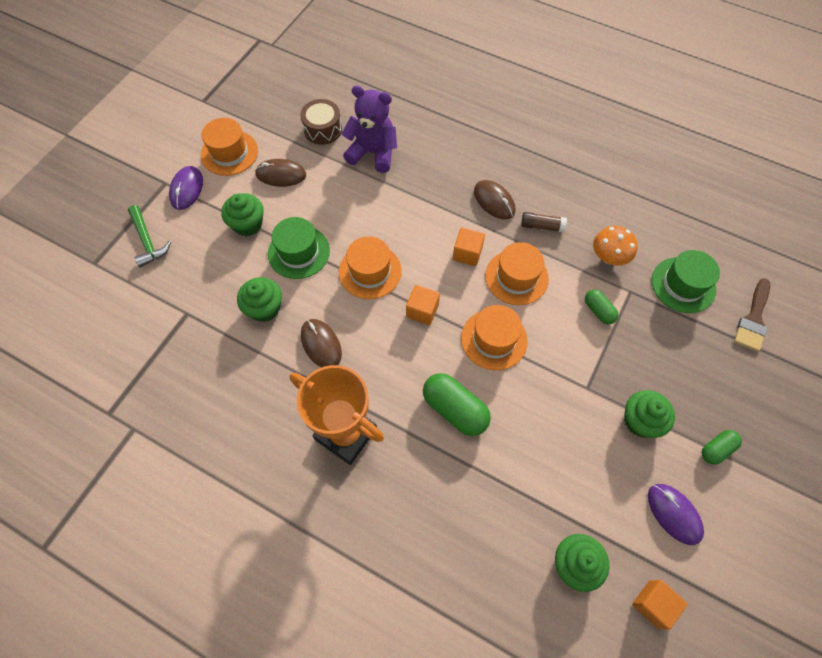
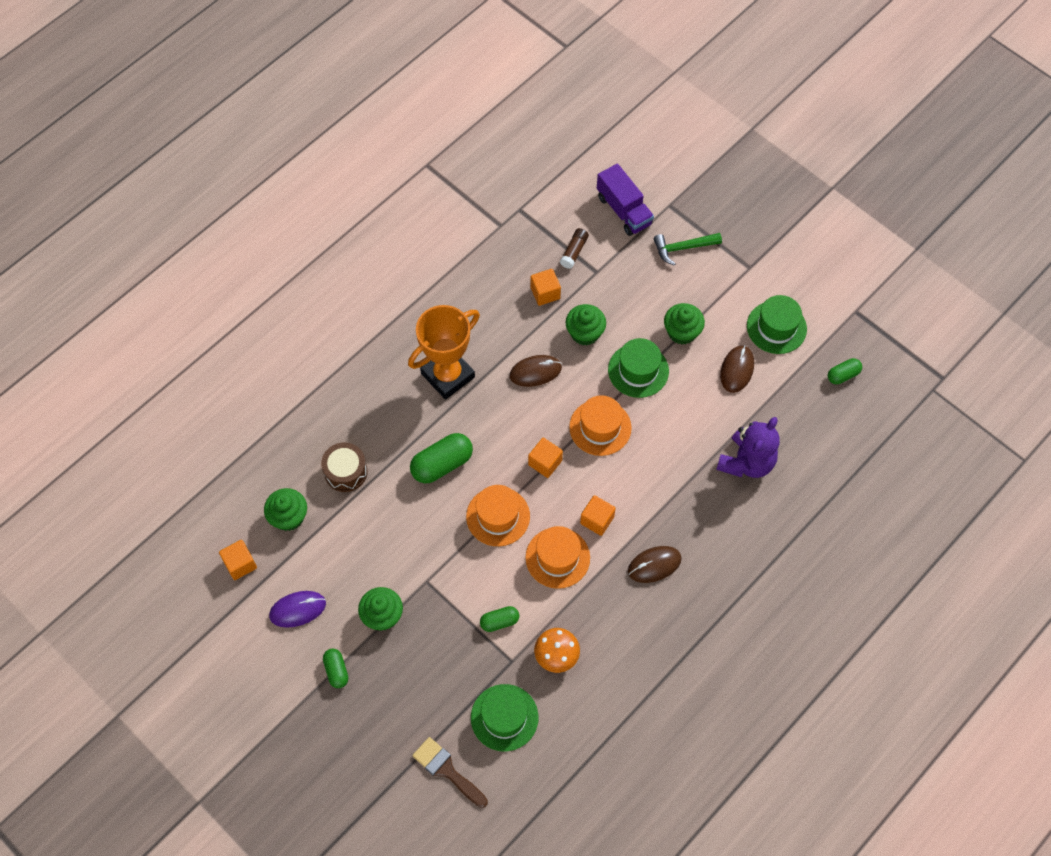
camera: 105 degrees right, 0 degrees up
(103, 304) = (624, 210): none -> purple truck
(187, 189) = (737, 285): purple mouse -> none
(221, 358) = (545, 293): none -> orange cube
(229, 153) = (776, 327): orange hat -> green hat
(270, 101) = (843, 375): none -> green capsule
(323, 129) = (790, 419): brown drum -> brown drum (345, 472)
(542, 226) = (611, 602): brown glue stick -> brown glue stick (574, 252)

